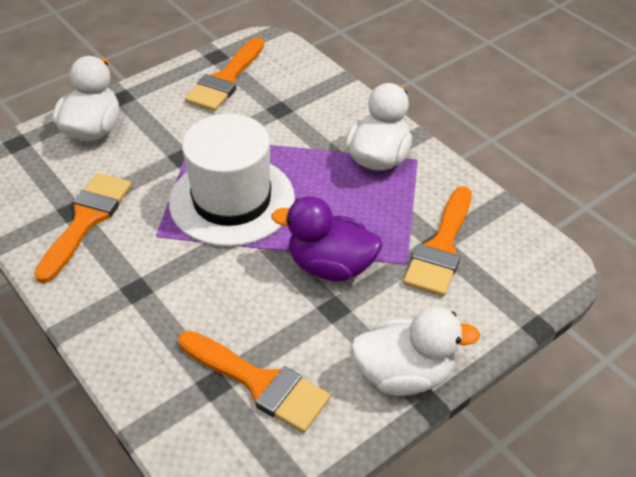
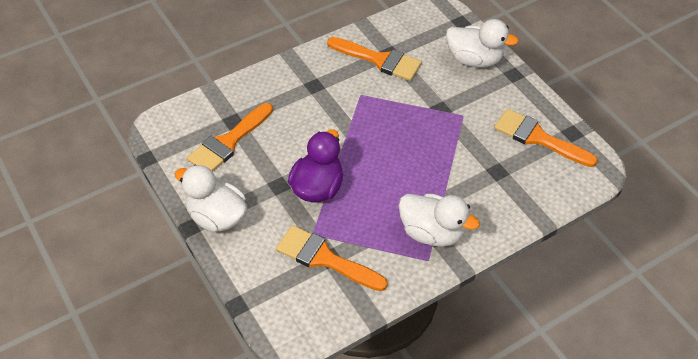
camera: 95 degrees right, 5 degrees up
(232, 200) = (390, 136): white hat -> none
(404, 374) = (216, 217): white duck -> white duck turned 120 degrees clockwise

